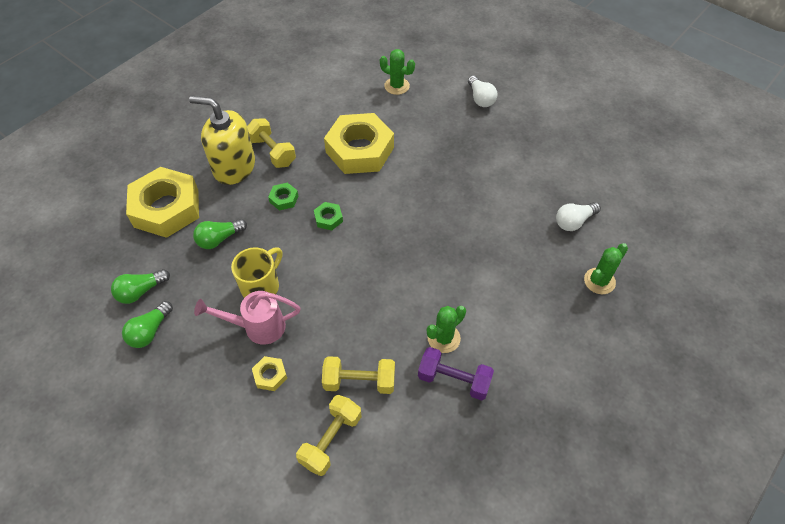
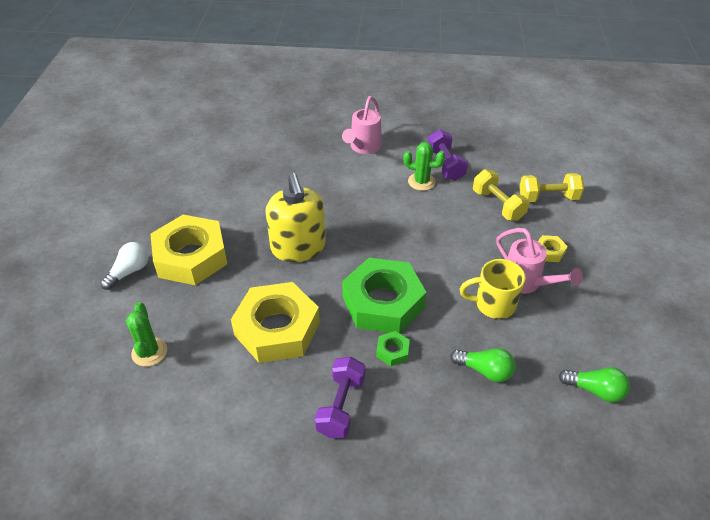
camera: 125 degrees left, 10 degrees down
(150, 331) = (612, 351): green light bulb -> none
(166, 208) = (501, 450): yellow nut -> yellow nut (191, 256)
(234, 167) = (392, 428): yellow soap dispenser -> yellow soap dispenser (298, 247)
(272, 152) = (341, 406): yellow dumbbell -> purple dumbbell
(328, 218) = (383, 302): green nut -> green nut, size x2.46
(535, 322) = (363, 147): none -> pink watering can
(574, 222) = (253, 160): white light bulb -> none
(599, 281) = (300, 132): green cactus -> none

